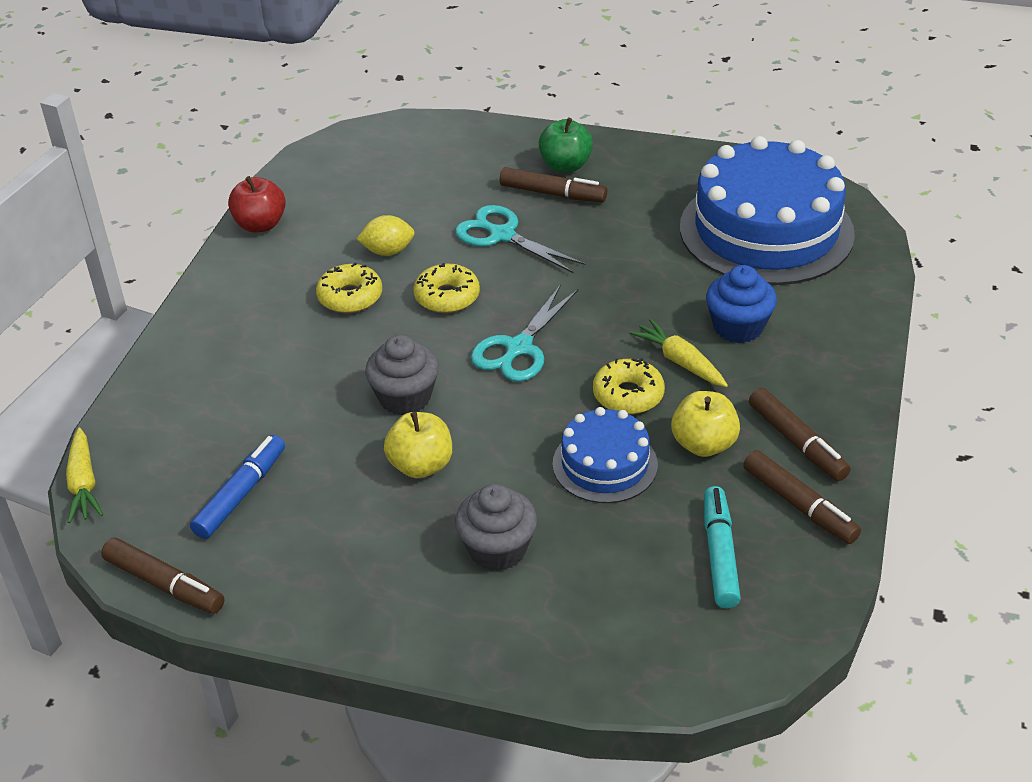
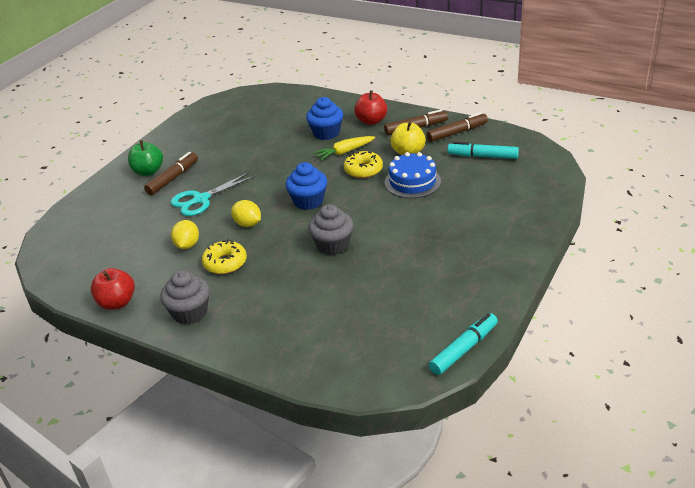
camera: 75 degrees left, 5 degrees down
(84, 483) = (360, 392): yellow carrot -> none
(164, 584) = (463, 349): brown marker -> turquoise marker
(241, 494) = (394, 315): blue marker -> none
(421, 465) = (393, 242): yellow apple -> none
(447, 297) = (248, 224): yellow donut -> yellow lemon
(497, 549) = (464, 220): grey cupcake -> grey cupcake (190, 312)
(519, 348) = (308, 201): turquoise scissors -> blue cupcake
(766, 230) = (254, 116): blue cake -> none
(802, 377) = (371, 121): none -> red apple

